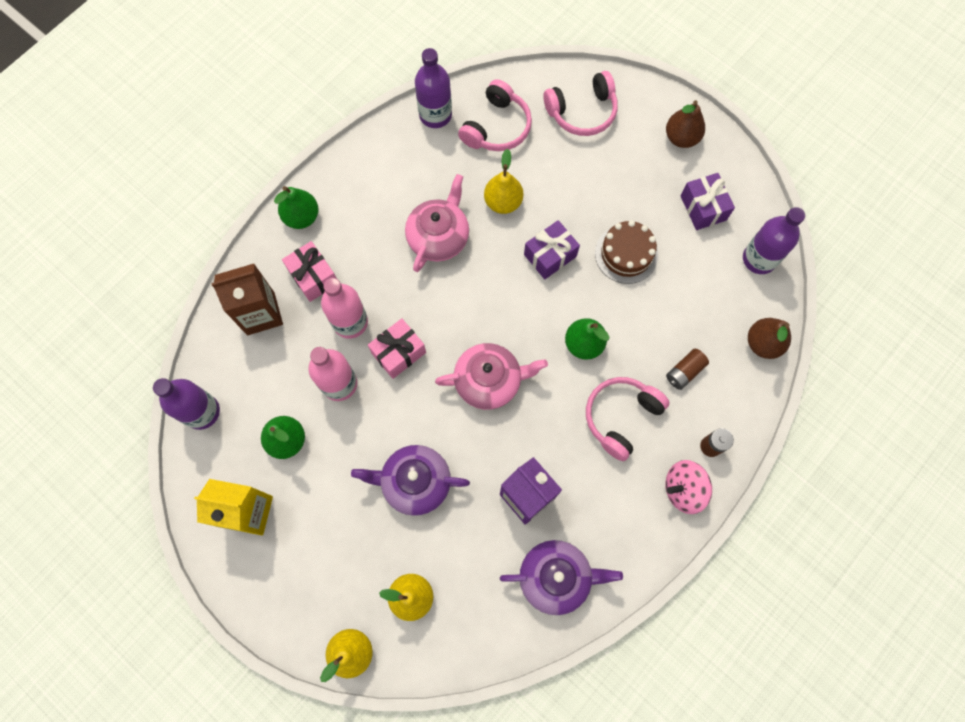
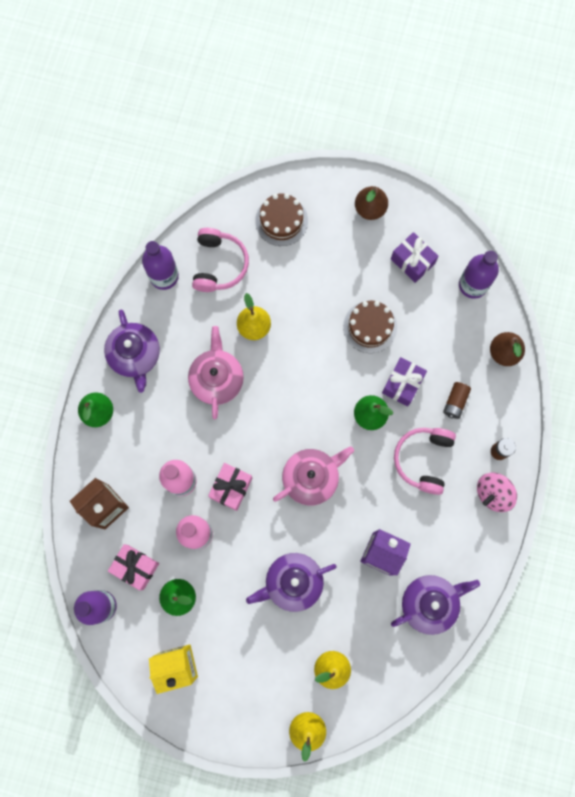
camera: 25 degrees left, 5 degrees up
(313, 277) = (133, 457): pink gift -> pink gift (135, 567)
(367, 178) = (135, 355): none -> purple teapot
(550, 255) = (311, 355): purple gift -> purple gift (402, 384)
(582, 112) = (281, 221): pink headphones -> brown cake

